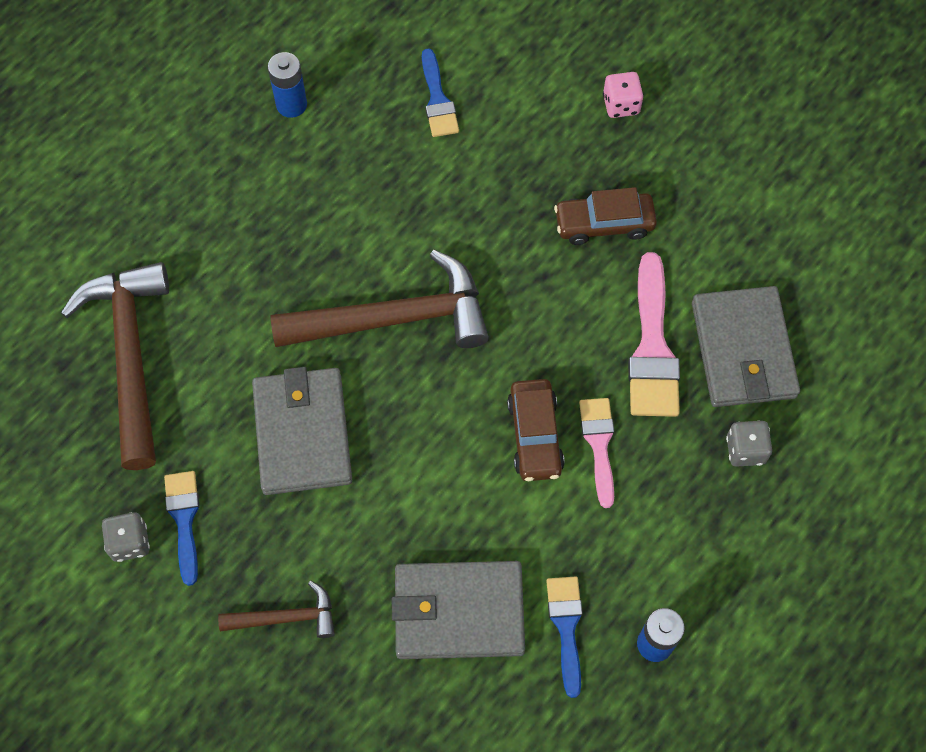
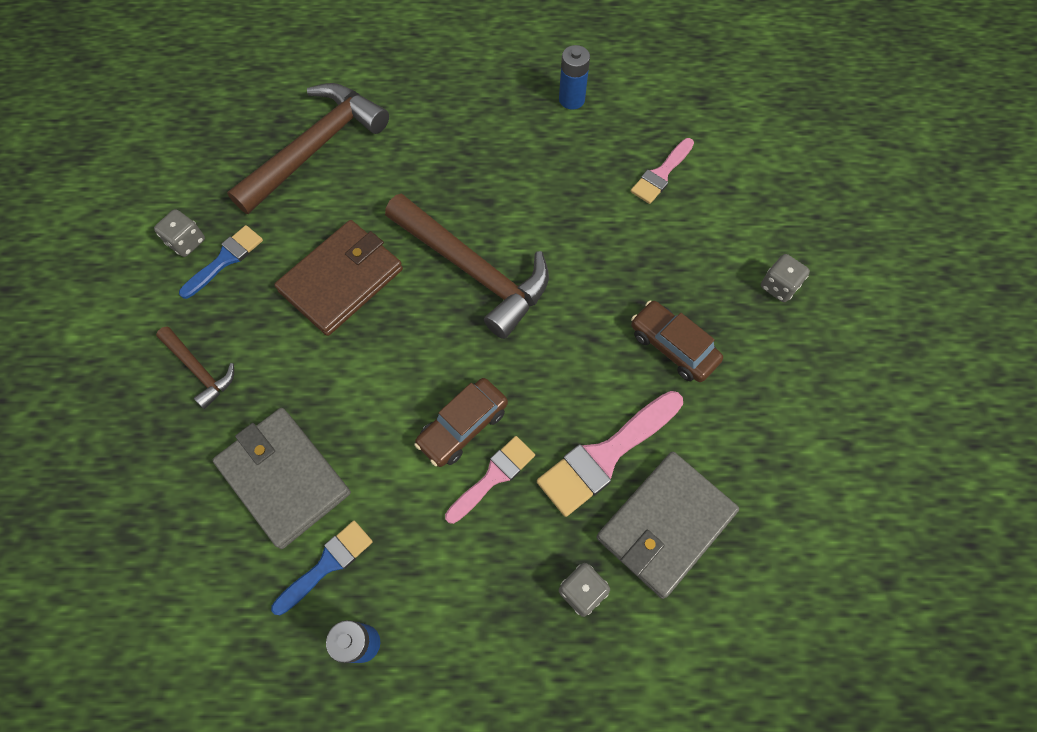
camera: 50 degrees right, 0 degrees up
(302, 433) = (341, 280): grey wallet -> brown wallet
(437, 100) = (661, 174): blue brush -> pink brush
(621, 104) = (779, 286): pink dice -> grey dice

